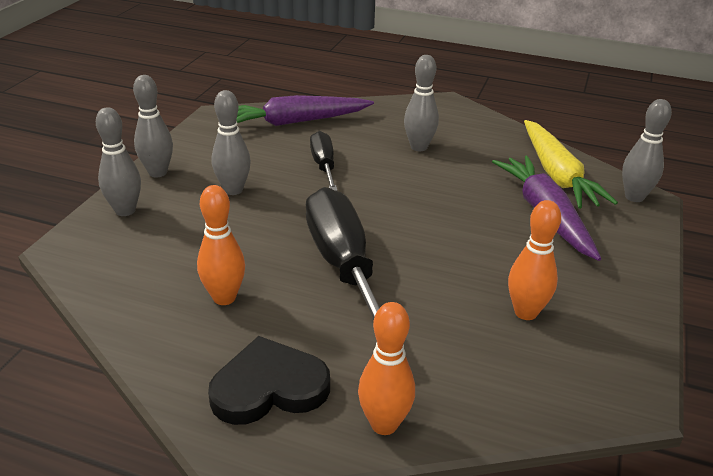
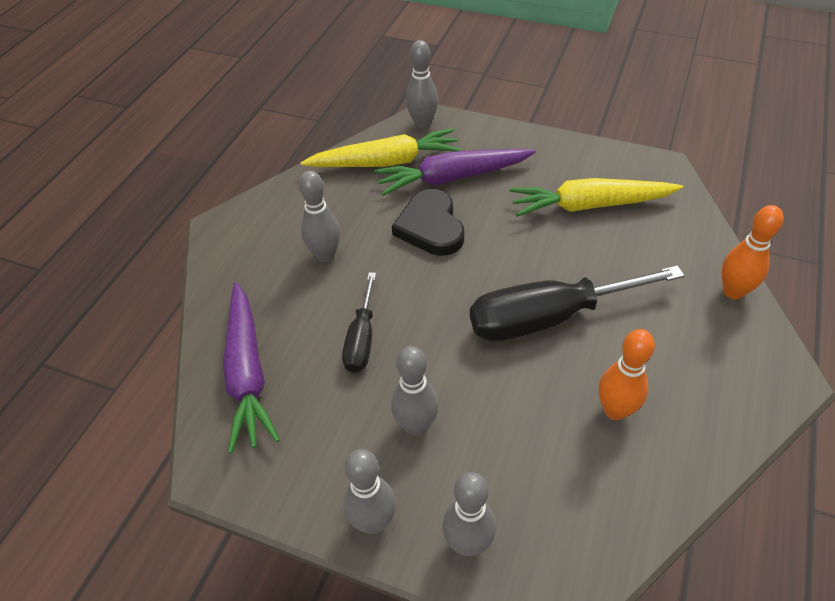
camera: 85 degrees left, 15 degrees up
(269, 387) = (720, 364): black heart -> black heart (430, 227)
(323, 165) = (362, 339): black screwdriver -> black screwdriver turned 75 degrees counterclockwise
(525, 312) = (590, 205): orange bowling pin -> yellow carrot

